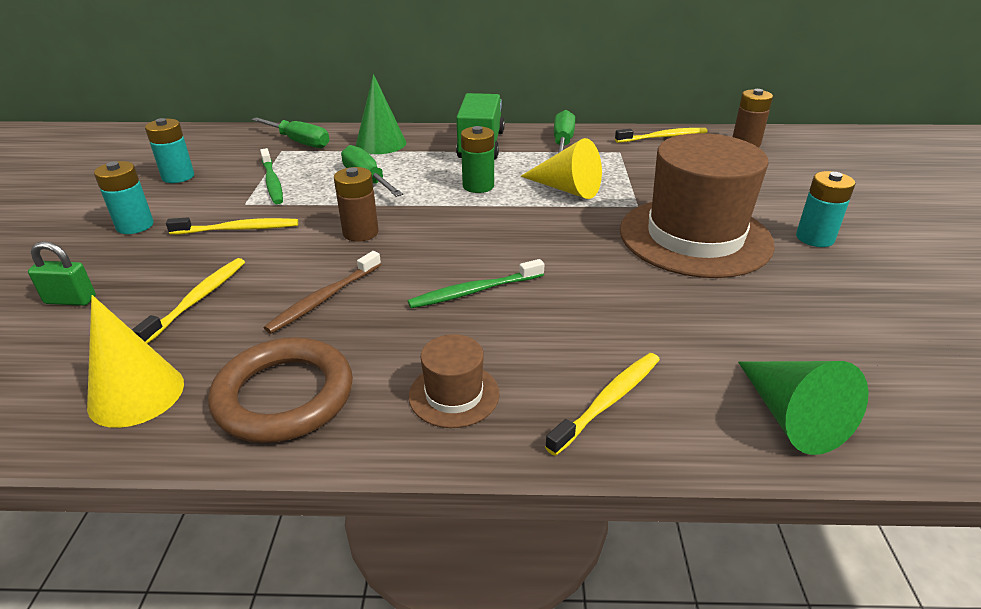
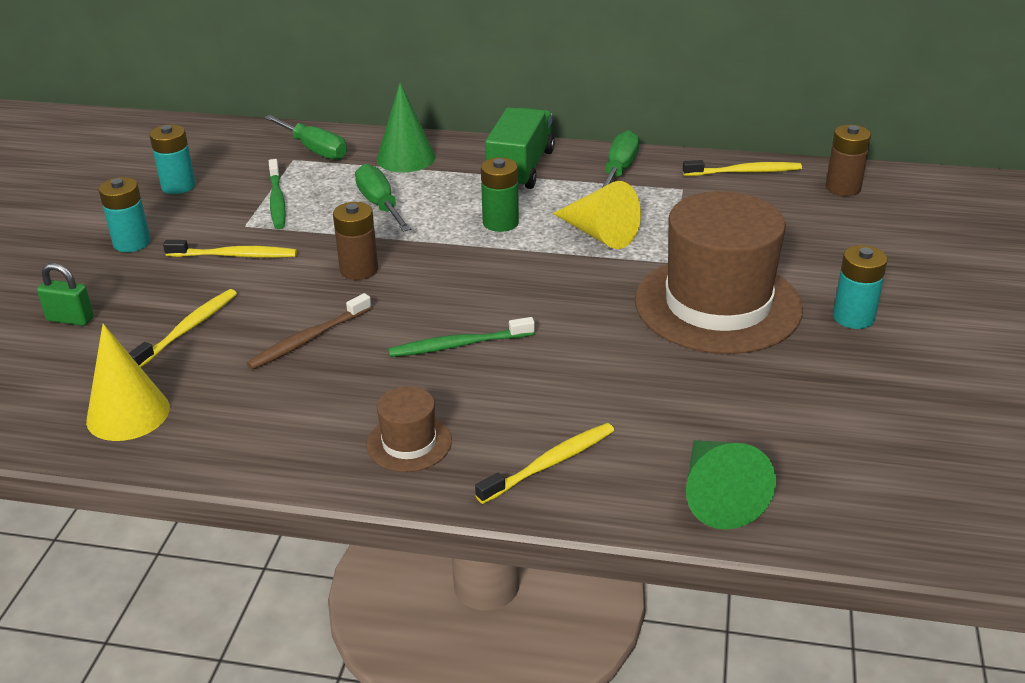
camera: 10 degrees right, 0 degrees up
(284, 396) = (256, 428): brown ring -> none

